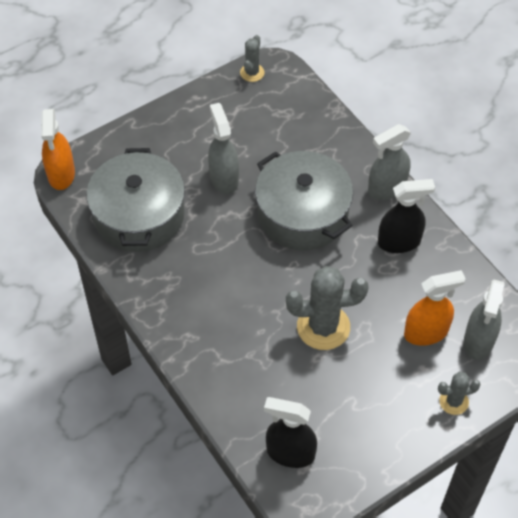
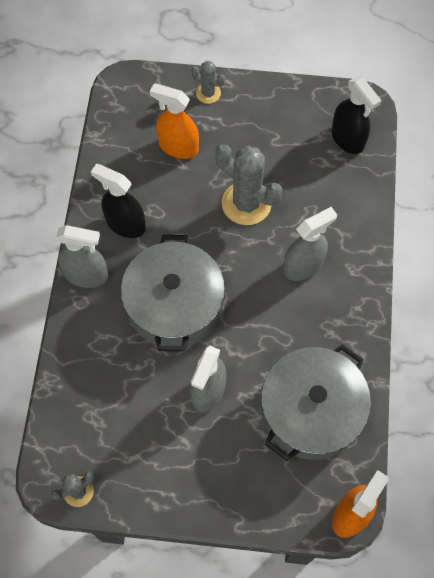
camera: 140 degrees left, 10 degrees up
(478, 341) = (149, 116): grey spray bottle -> grey spray bottle (303, 266)

